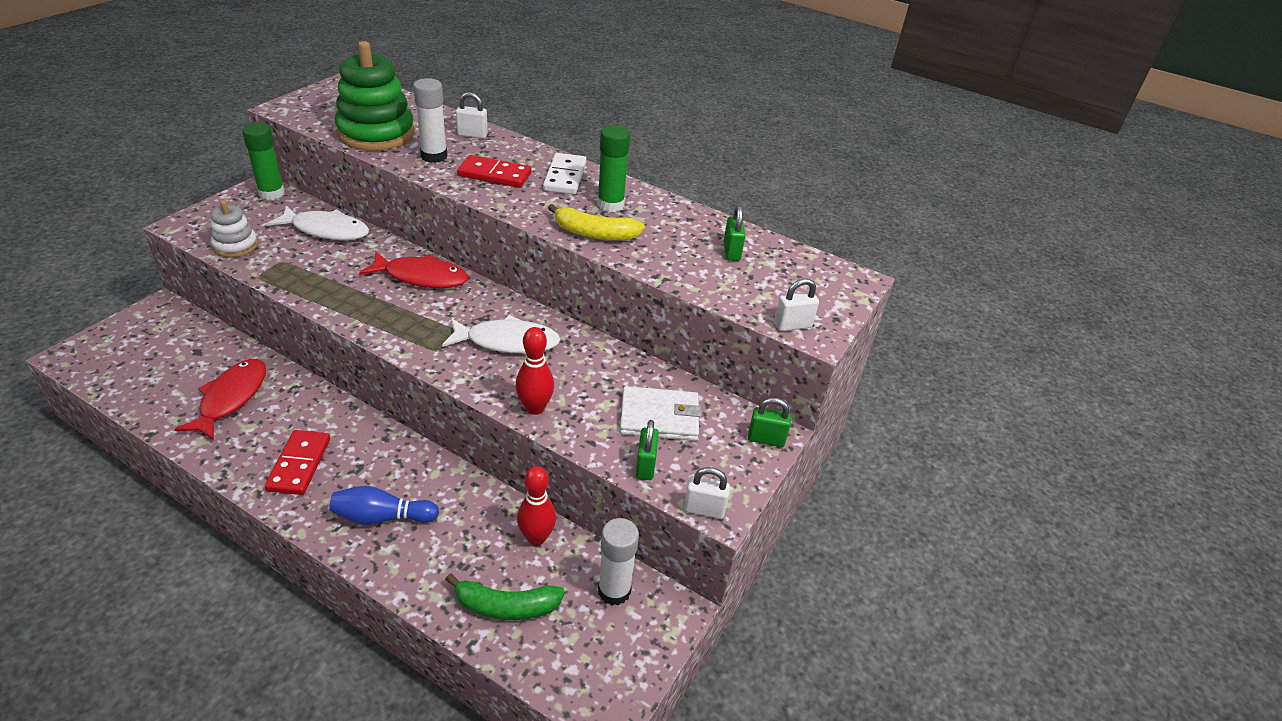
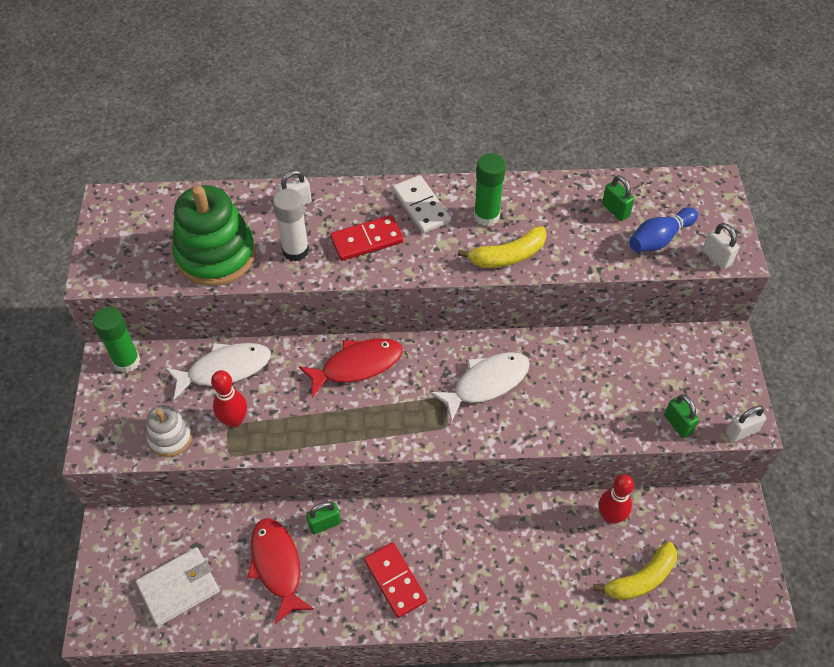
camera: 30 degrees left, 15 degrees up
(382, 517) = (497, 577): blue bowling pin -> blue bowling pin (659, 239)
(506, 606) = (641, 578): green banana -> yellow banana
(535, 408) = (565, 428): red bowling pin -> red bowling pin (234, 420)
(614, 591) = (692, 518): white glue stick -> none
(659, 417) = (649, 377): white wallet -> white wallet (179, 587)
(766, 439) = (727, 348): green padlock -> green padlock (324, 524)
(792, 325) = (716, 257): white padlock -> white padlock turned 75 degrees counterclockwise

